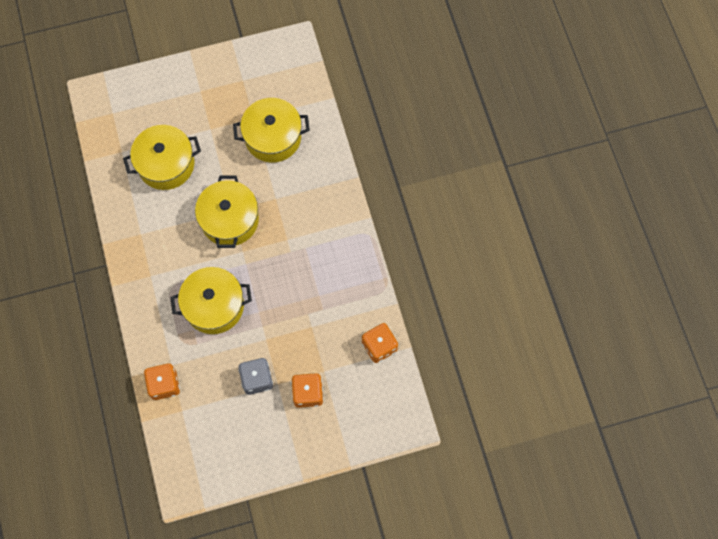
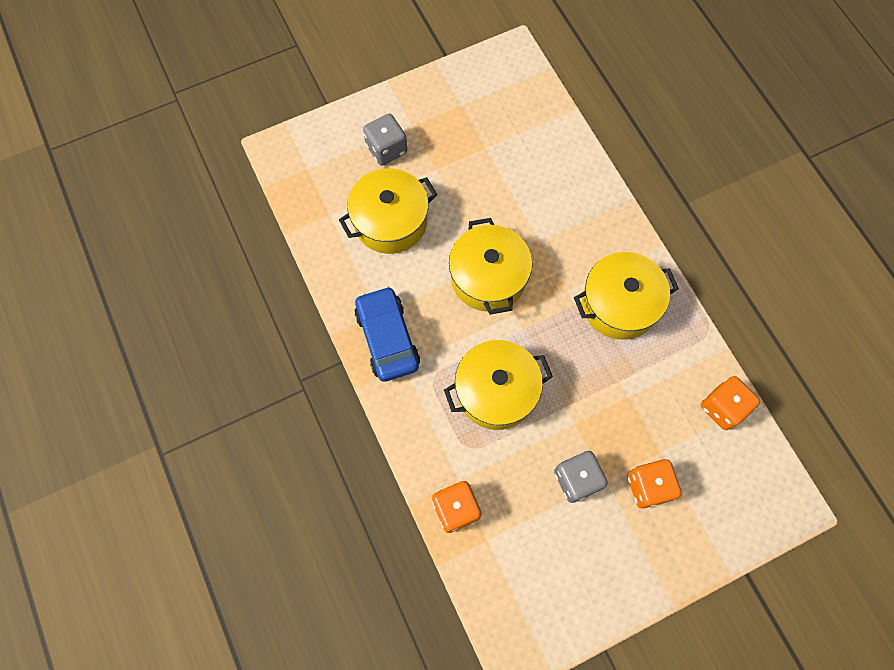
camera: 10 degrees left, 0 degrees up
(143, 253) = (387, 338): none -> blue car
(176, 107) = (386, 149): none -> grey dice
(273, 137) = (516, 167): yellow pot -> yellow pot (619, 304)

